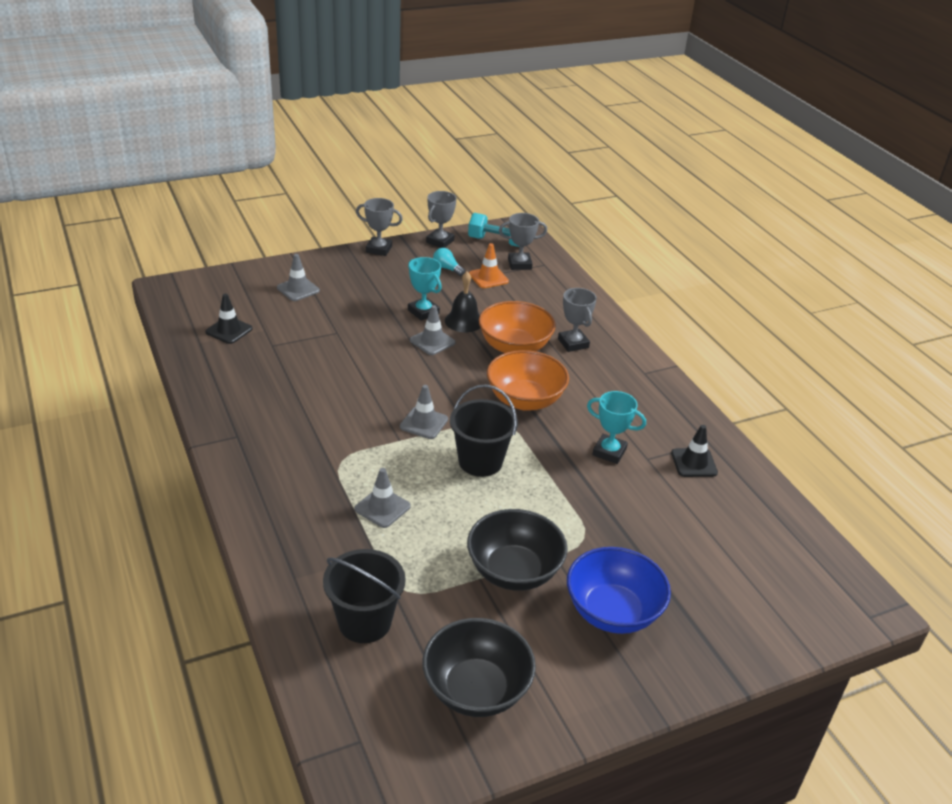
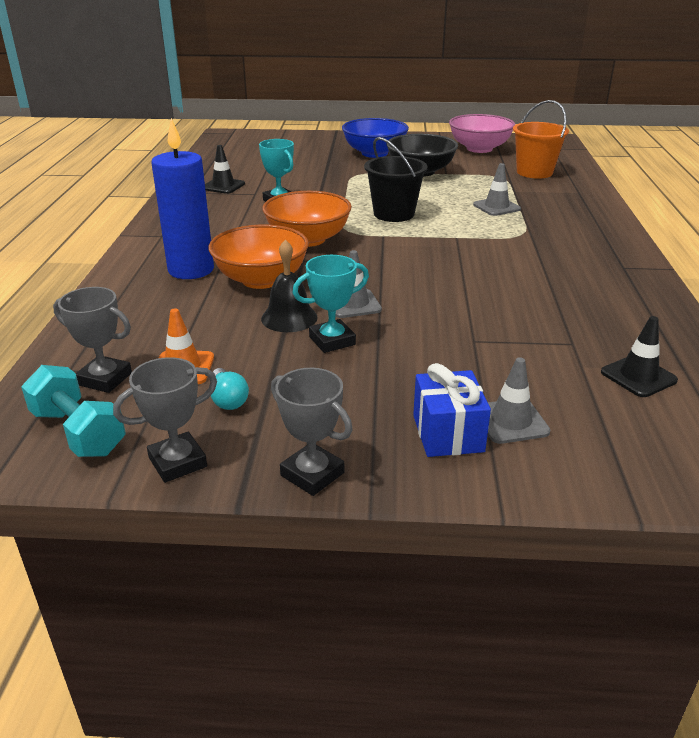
camera: 150 degrees left, 5 degrees down
(327, 277) = (448, 433): none -> blue gift
(364, 622) = (534, 172): black bucket -> orange bucket
(423, 312) = (332, 341): turquoise trophy -> turquoise trophy turned 75 degrees clockwise
(424, 423) = (424, 242): grey traffic cone -> none
(476, 689) = (479, 149): black bowl -> pink bowl
(573, 343) = (191, 270): grey trophy -> blue candle

